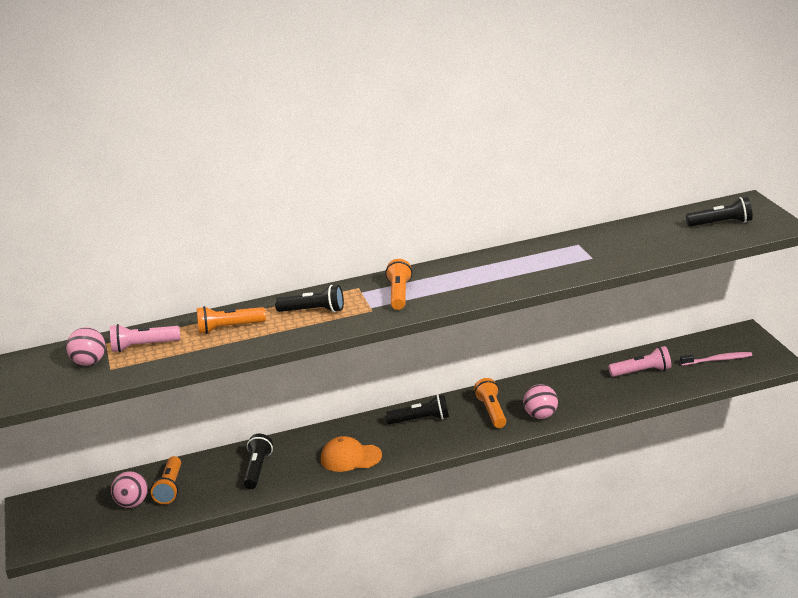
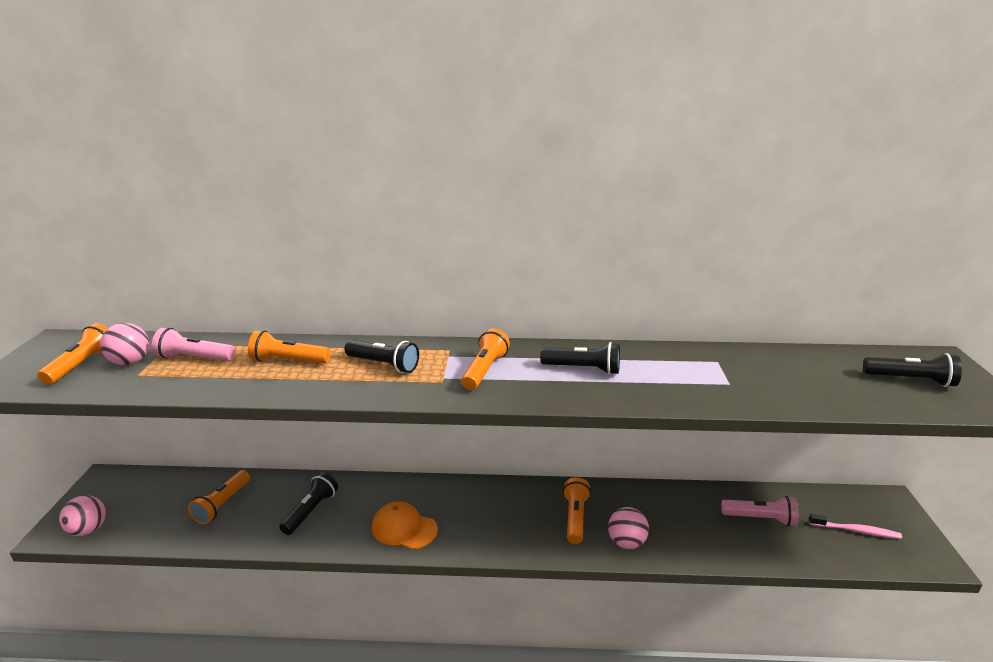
camera: 15 degrees right, 0 degrees up
(49, 375) = (82, 365): none -> orange flashlight
(132, 504) = (177, 512): pink ball -> pink ball (88, 530)
(421, 420) = (498, 503): black flashlight -> black flashlight (583, 369)

